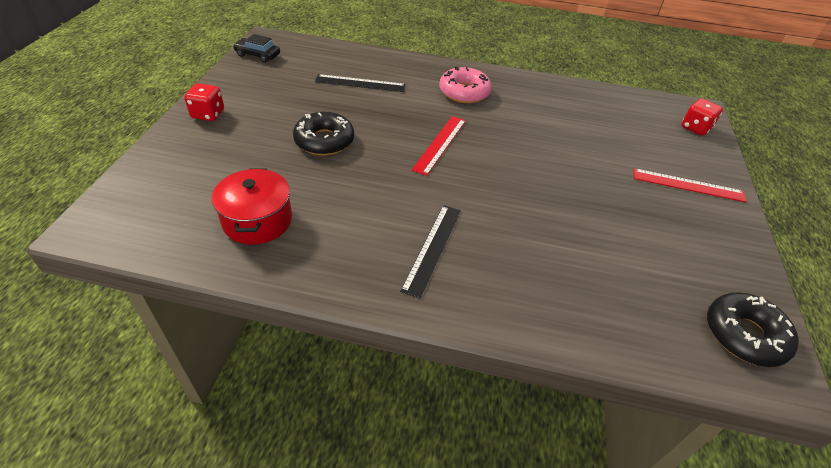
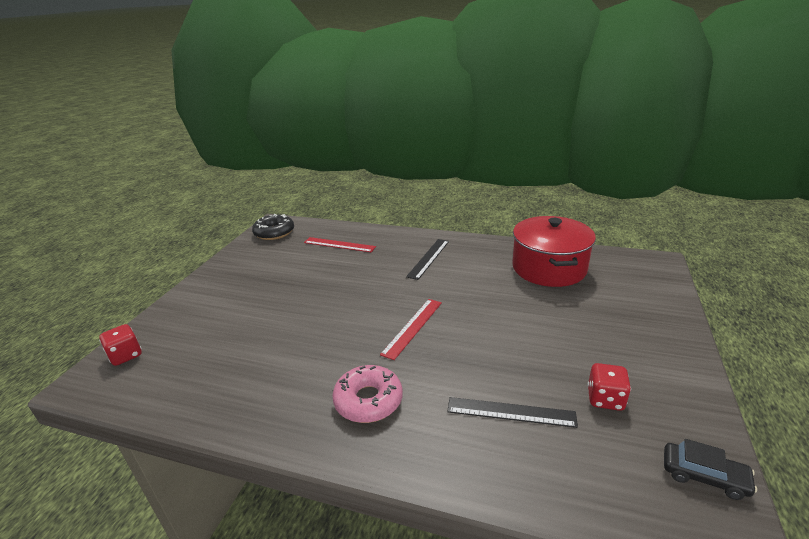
camera: 170 degrees left, 15 degrees down
(208, 114) = (668, 353): red dice -> red dice (605, 399)
(257, 220) = (549, 268): red pot -> red pot, size x1.54
(324, 141) = (526, 327): black donut -> none
(688, 185) = (211, 299): red ruler -> red ruler (339, 244)

